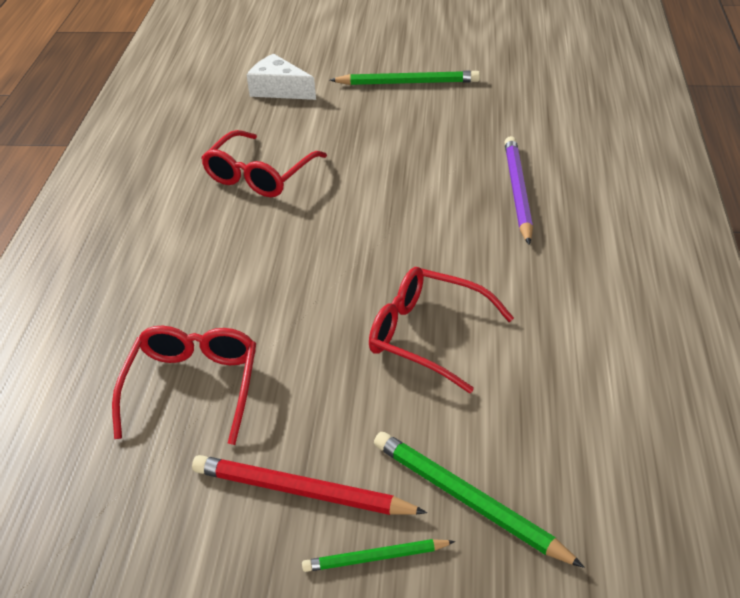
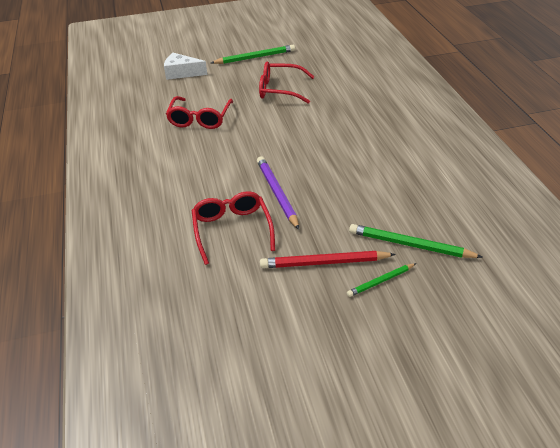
camera: 20 degrees left, 0 degrees up
(427, 336) = (343, 177): red glasses -> red glasses (280, 90)
(517, 191) = (348, 100): purple pencil -> purple pencil (277, 193)

